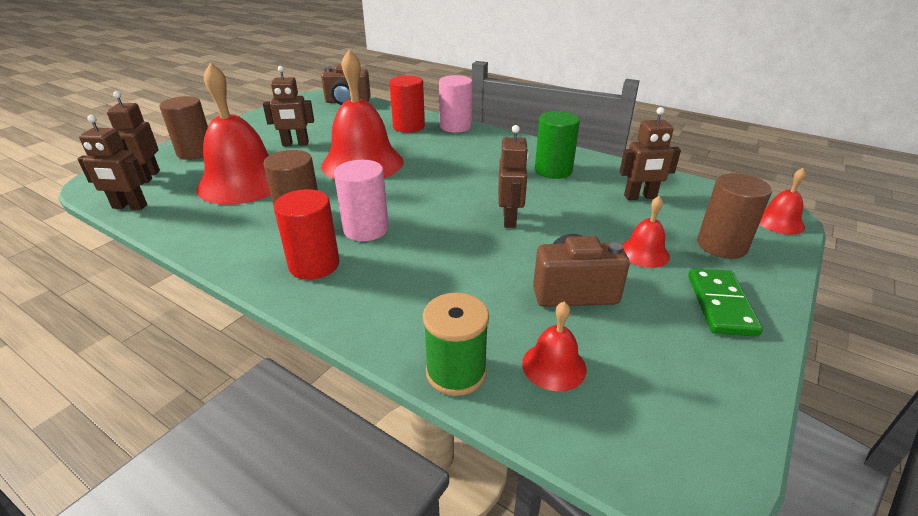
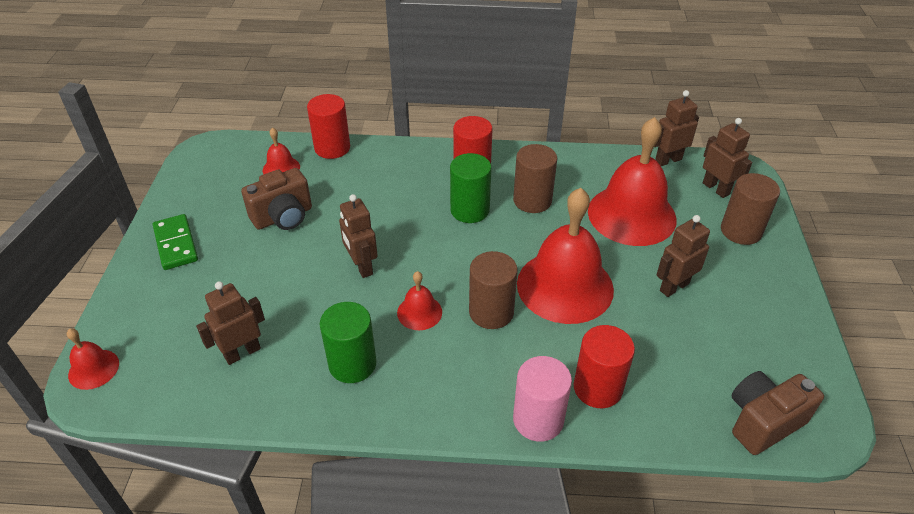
camera: 150 degrees right, 10 degrees up
(366, 229) = (469, 210): pink cylinder -> green cylinder
(456, 372) = (332, 148): green spool -> red cylinder
(644, 253) = (234, 272): red bell -> red bell (419, 312)
(721, 245) = (163, 308): brown cylinder -> brown cylinder (491, 312)

